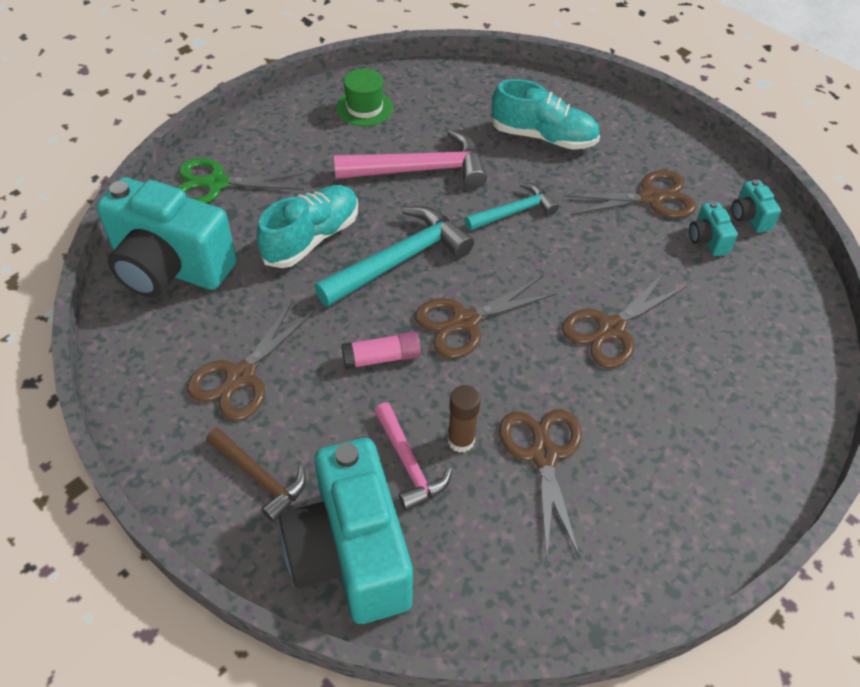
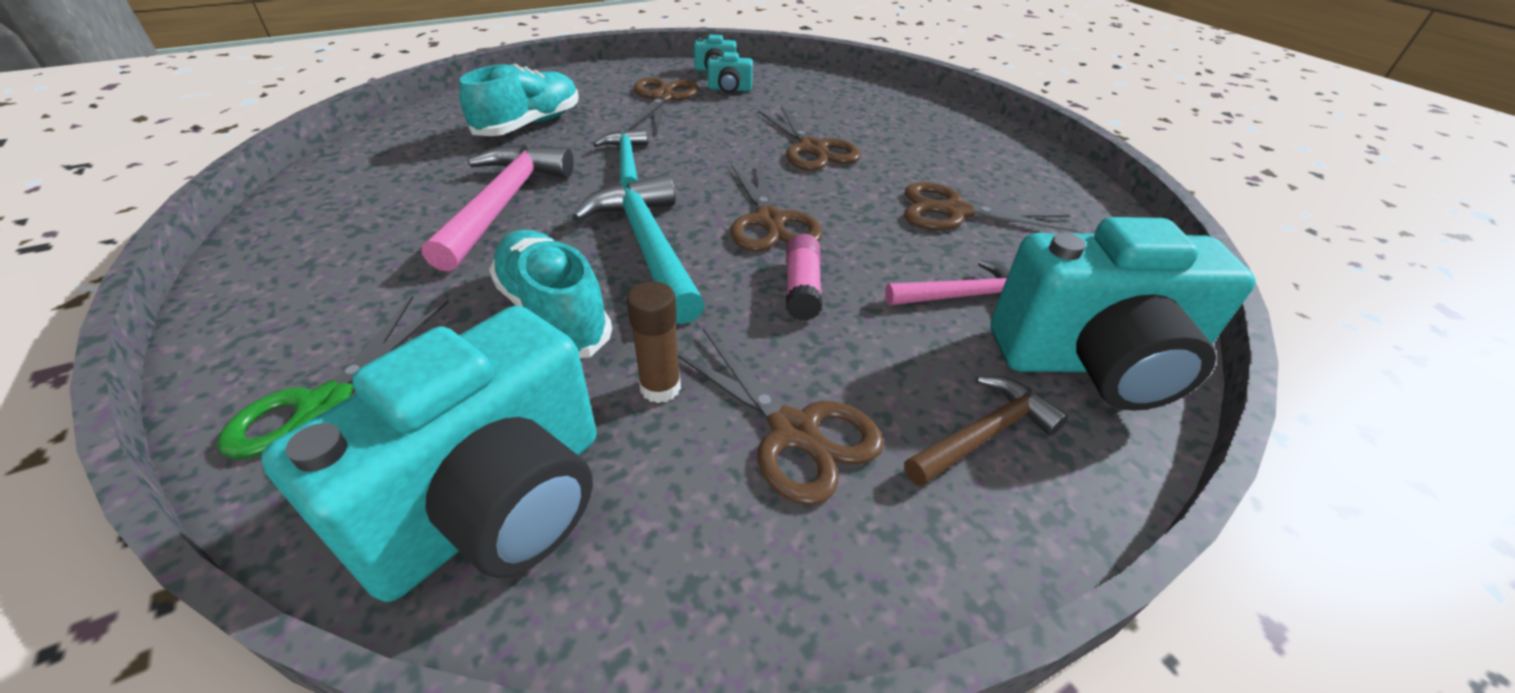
camera: 75 degrees left, 10 degrees down
(364, 108) = (332, 223): green hat -> none
(461, 440) = (933, 255): brown glue stick -> brown glue stick (660, 387)

